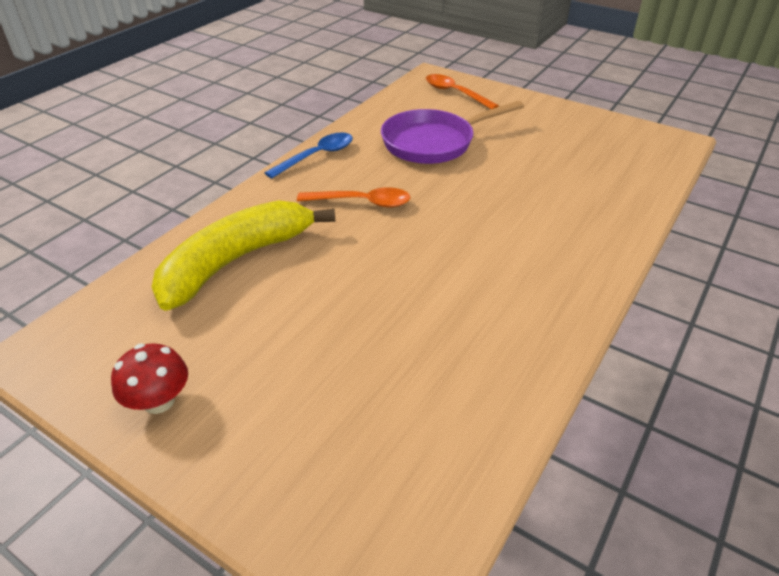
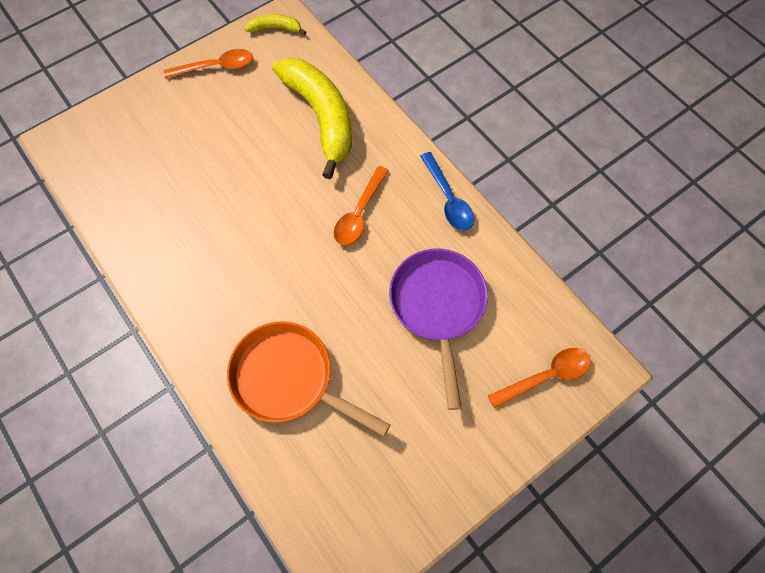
camera: 110 degrees right, 25 degrees up
(64, 354) = (275, 28): none -> yellow banana
(159, 401) = (216, 67): red mushroom -> orange spoon
(566, 202) = (289, 379): none -> orange pan

